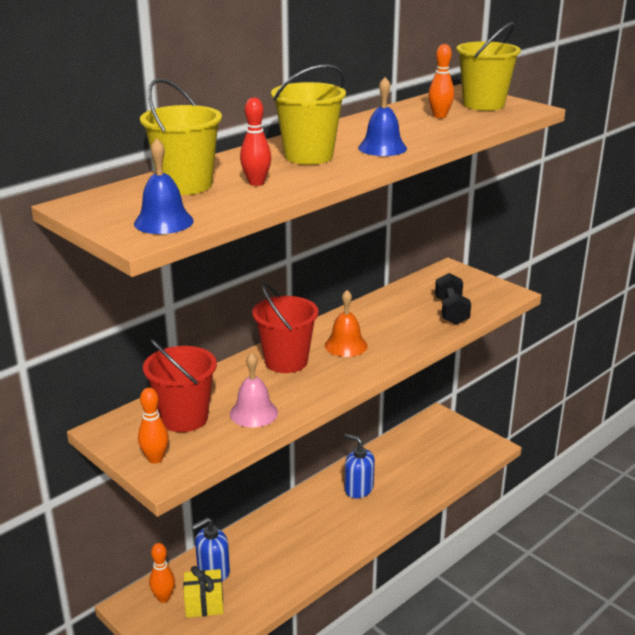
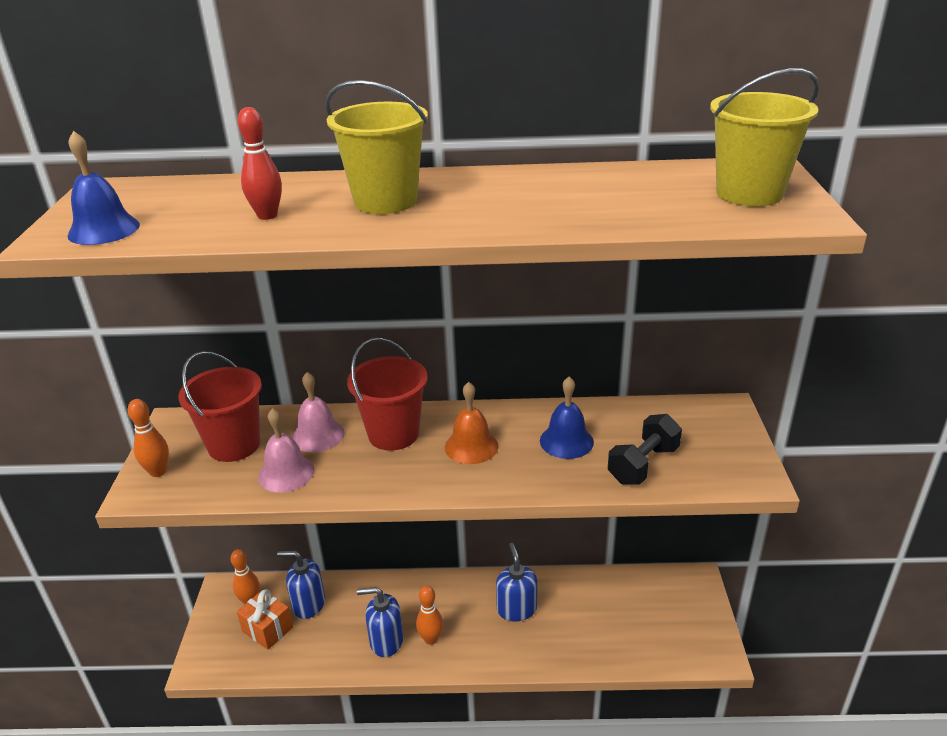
camera: 45 degrees right, 5 degrees up
(186, 185) = (213, 197): yellow bucket -> none
(204, 604) = (267, 629): yellow gift -> orange gift
(236, 385) = (318, 435): none -> pink bell
(300, 556) = (386, 641): none -> blue soap dispenser
(382, 148) = (481, 215): blue bell -> blue bell (566, 441)
(439, 116) = (649, 194): orange bowling pin -> orange bowling pin (431, 639)

